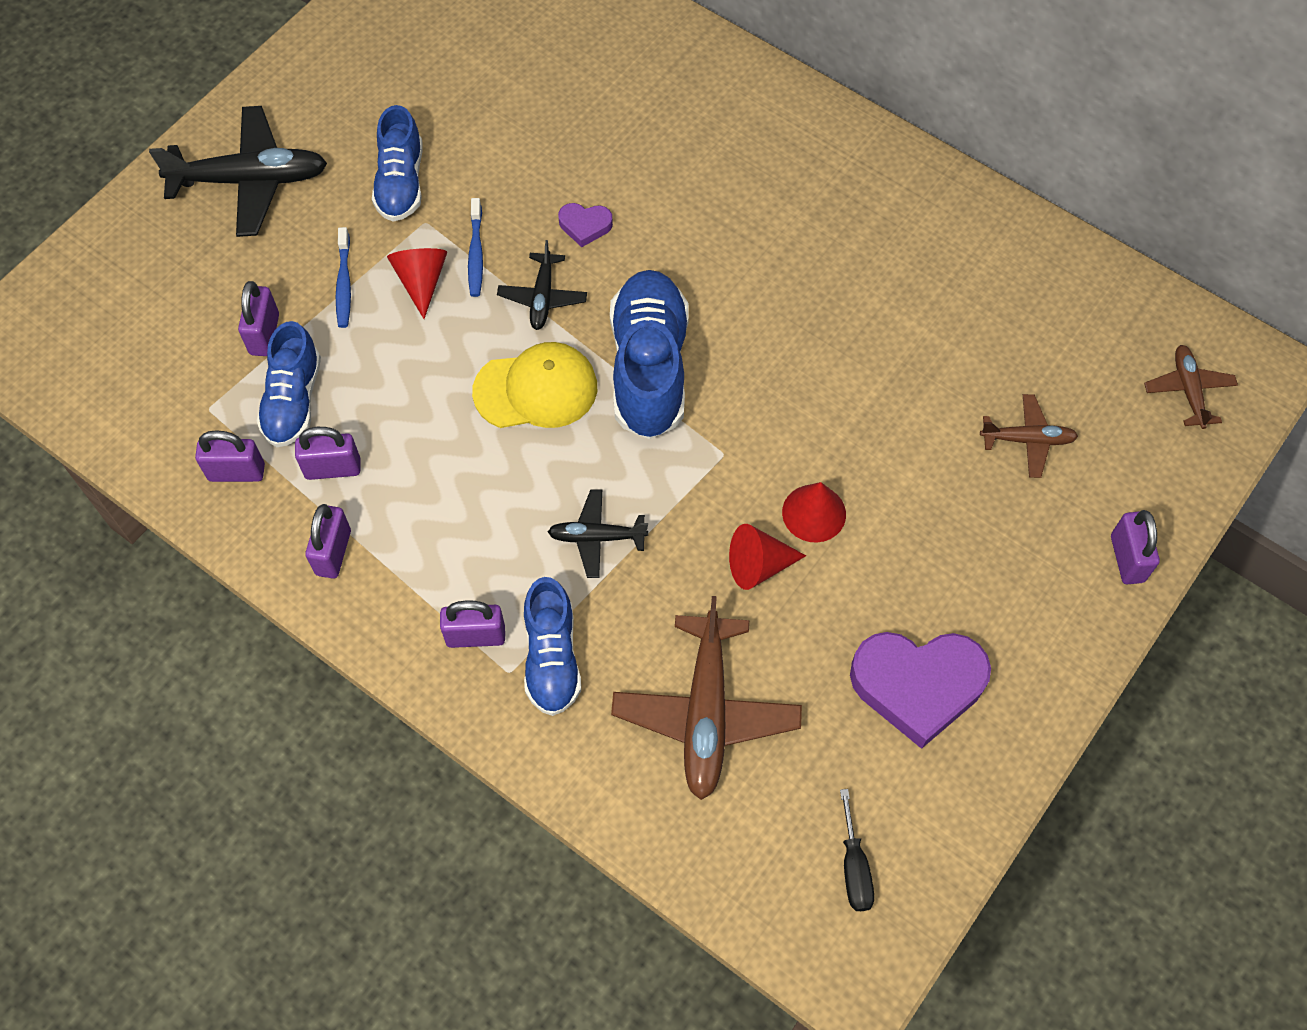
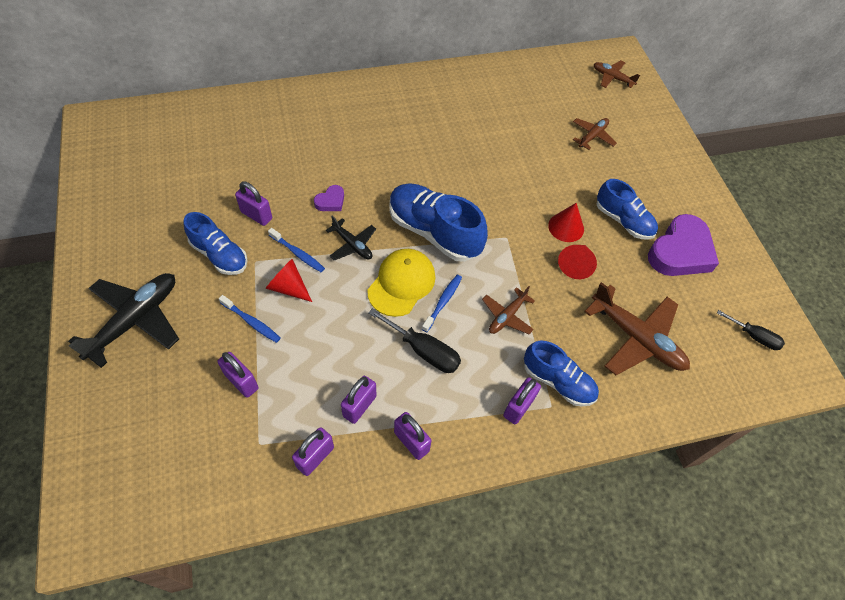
camera: 55 degrees left, 5 degrees down
(293, 400) = (298, 396): blue shoe -> blue shoe (623, 221)
(463, 481) = (423, 350): none -> black screwdriver
(550, 452) = (442, 302): none -> blue toothbrush
(596, 537) = (507, 316): black plane -> brown plane
(1127, 558) = (672, 146): purple padlock -> purple padlock (256, 215)

